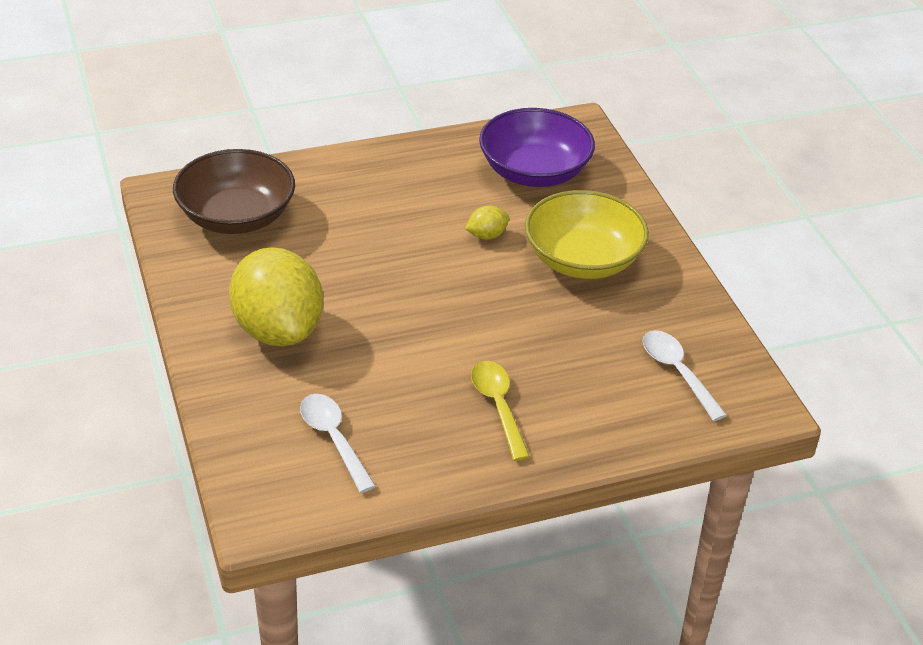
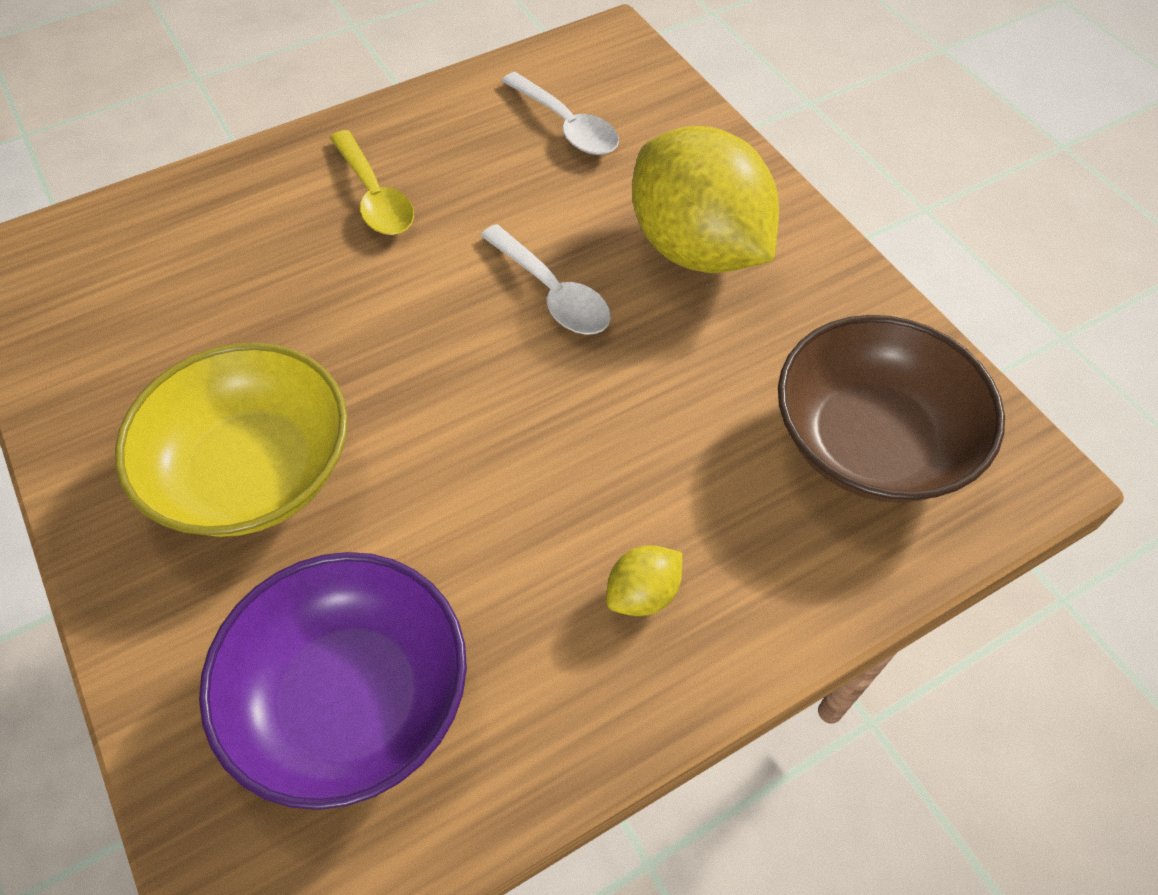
camera: 170 degrees right, 15 degrees up
(486, 235) = (429, 492): yellow lemon -> yellow lemon (643, 594)
(677, 372) = (123, 286): white spoon -> white spoon (552, 292)

